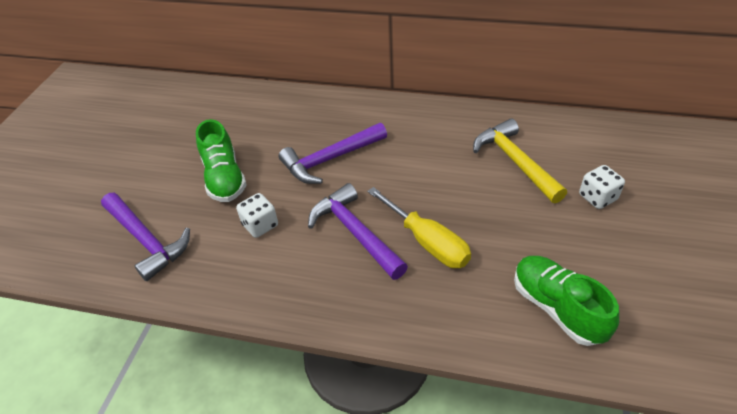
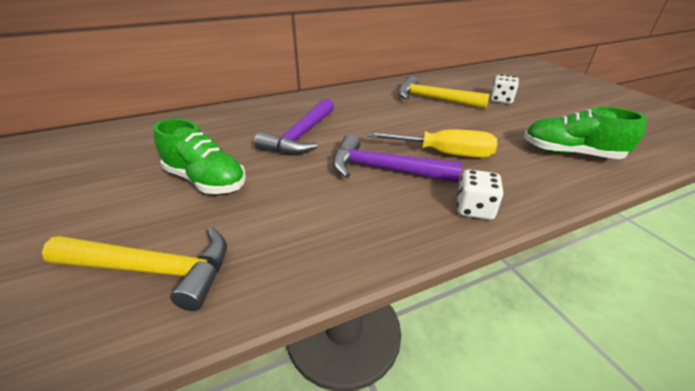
camera: 40 degrees left, 10 degrees down
(147, 240) = (154, 270): purple hammer -> yellow hammer
(260, 225) = (289, 198): white dice -> white dice (474, 209)

